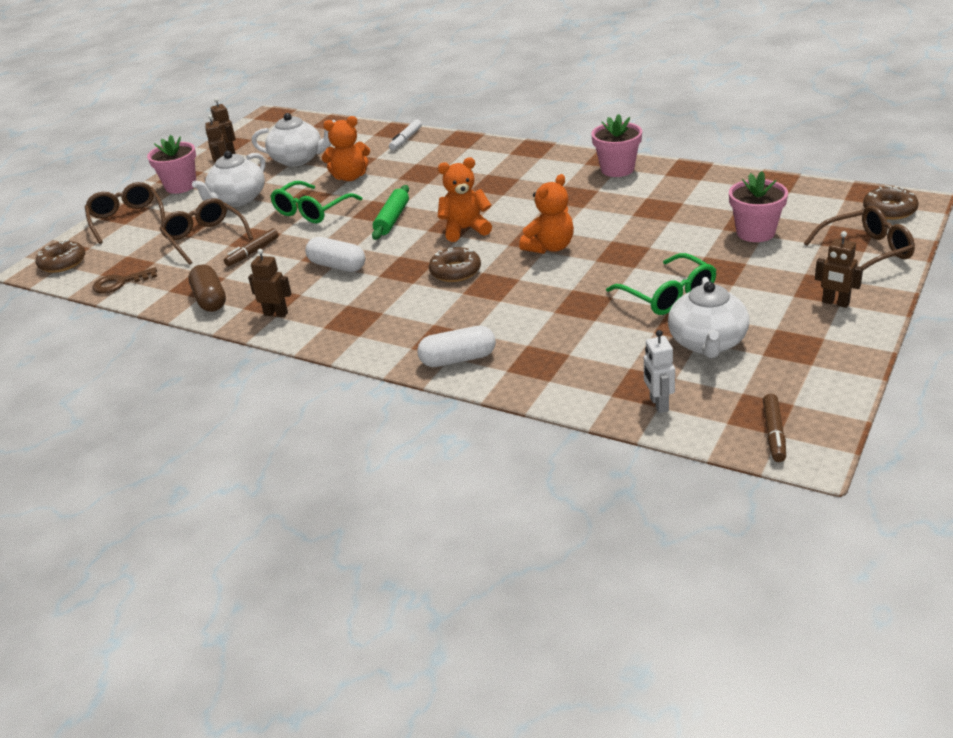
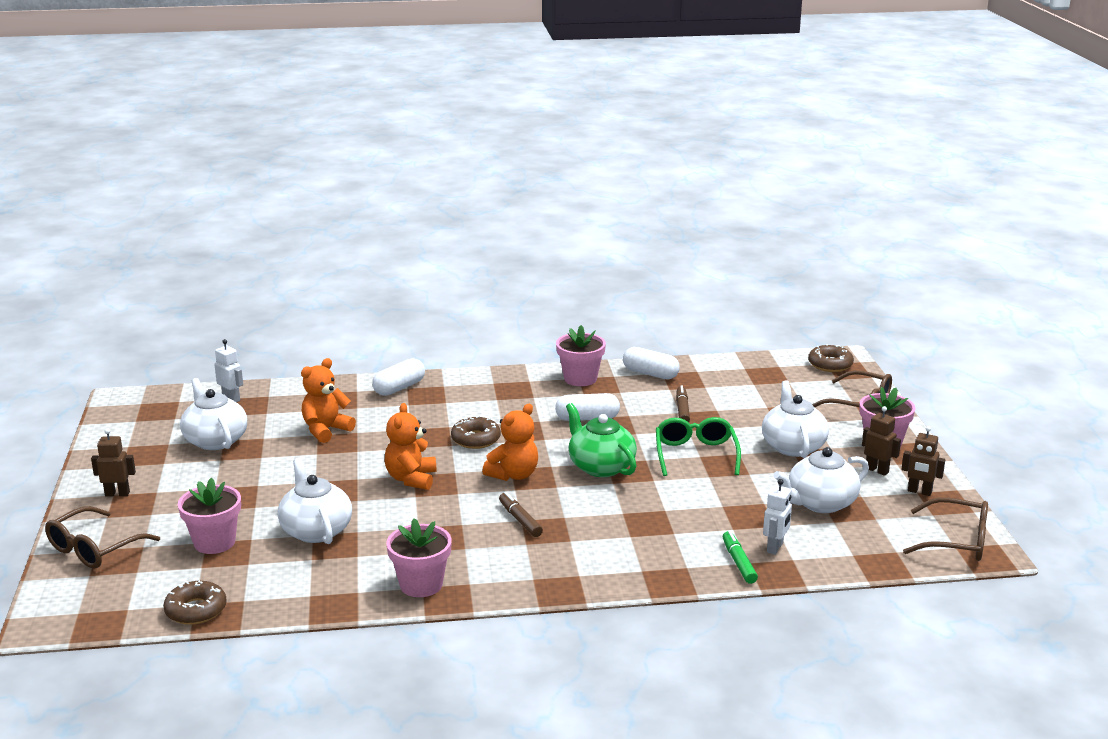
camera: 140 degrees right, 10 degrees down
(120, 283) = (747, 365): brown key -> none
(205, 238) = (750, 409): brown glasses -> brown glasses (957, 541)
(210, 299) = (650, 374): brown capsule -> white capsule
(276, 314) = (580, 379): brown robot -> pink flower pot
(350, 177) = (720, 498): orange teddy bear -> orange teddy bear (326, 430)
(372, 142) = (775, 548): none -> white robot
(392, 219) = (600, 467): green rolling pin -> green teapot
(406, 139) = (738, 562): white marker -> green marker
(665, 223) = (316, 530): none -> white teapot
(668, 295) = (268, 465): green glasses -> none
(774, 433) = (144, 403): brown marker -> brown marker (520, 520)
(889, 210) = (73, 606): brown donut -> brown donut (196, 610)

